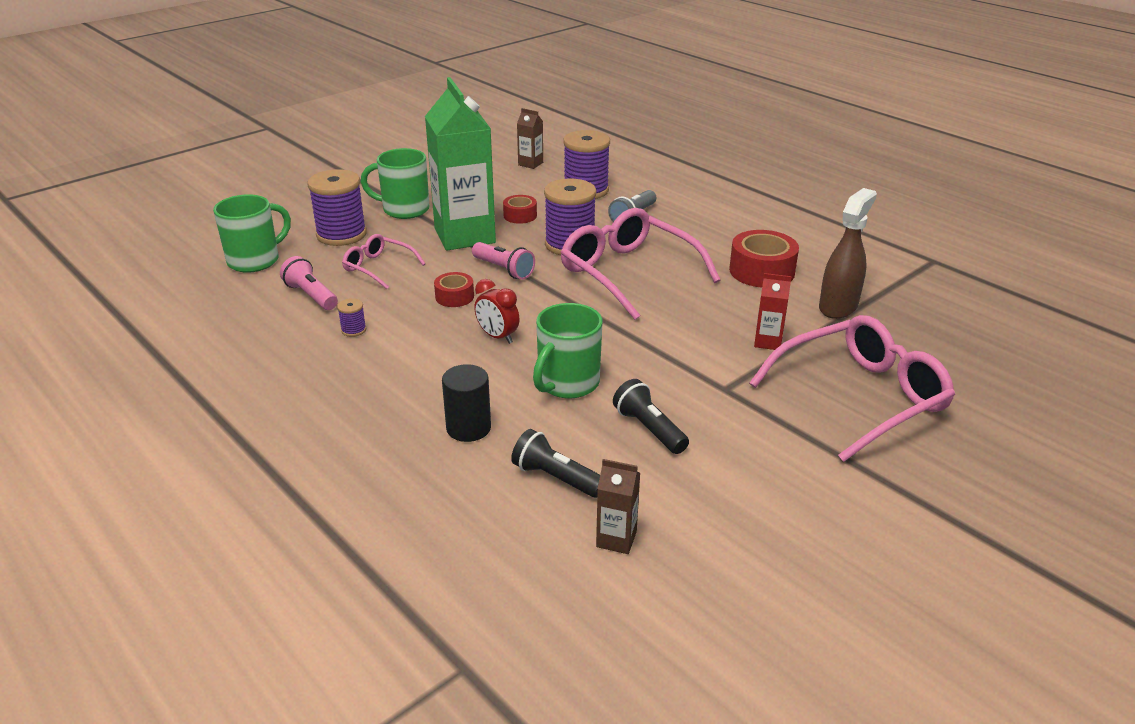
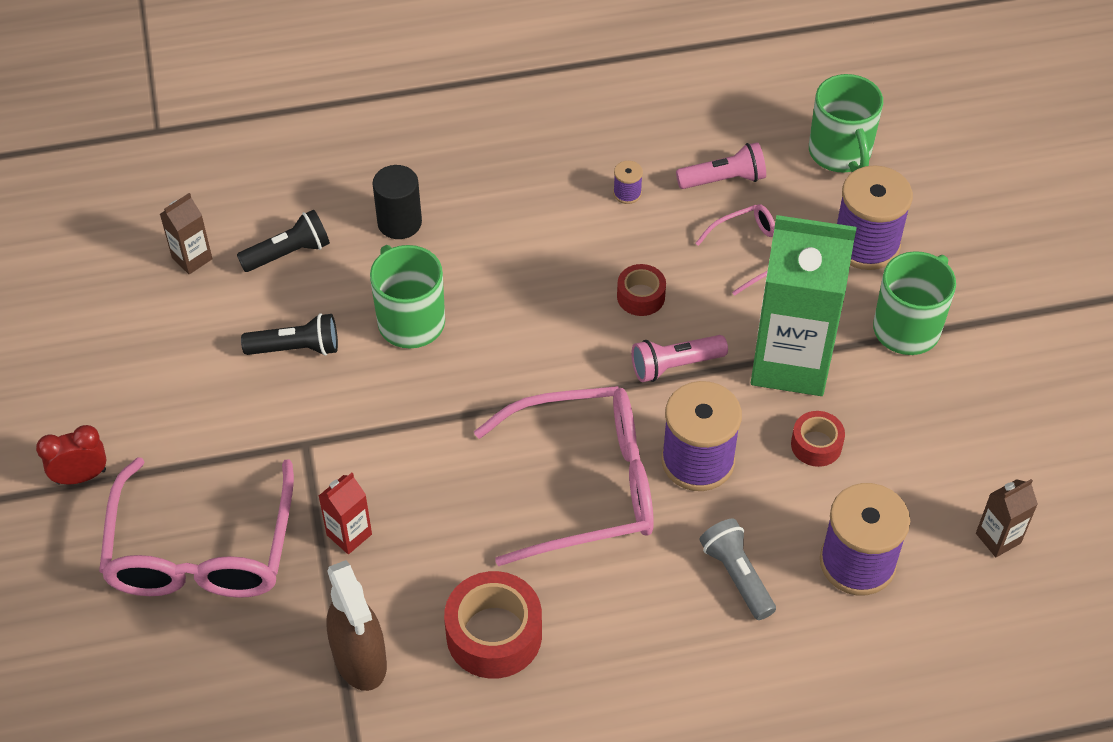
camera: 120 degrees right, 20 degrees up
(497, 337) = (533, 301): red clock -> red clock (81, 476)

